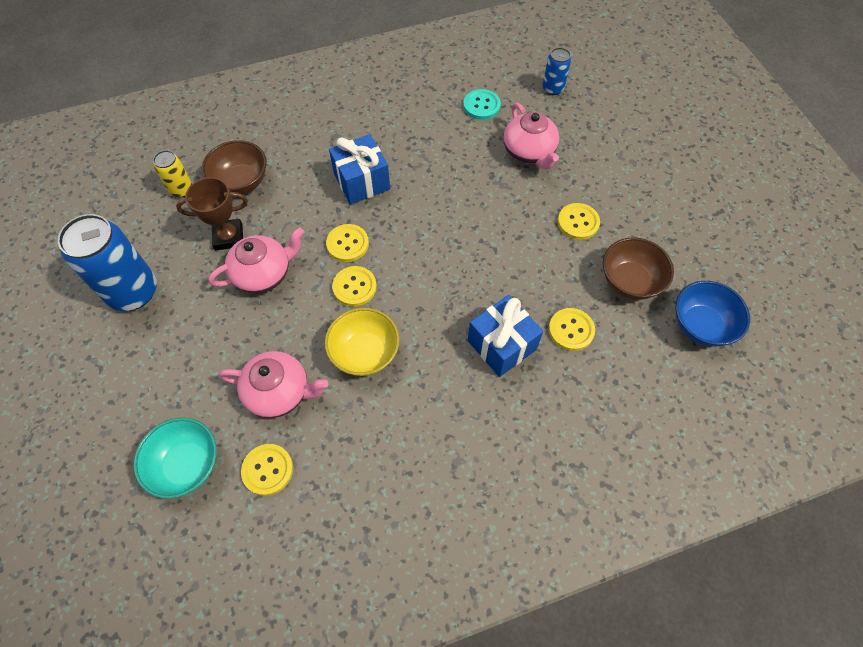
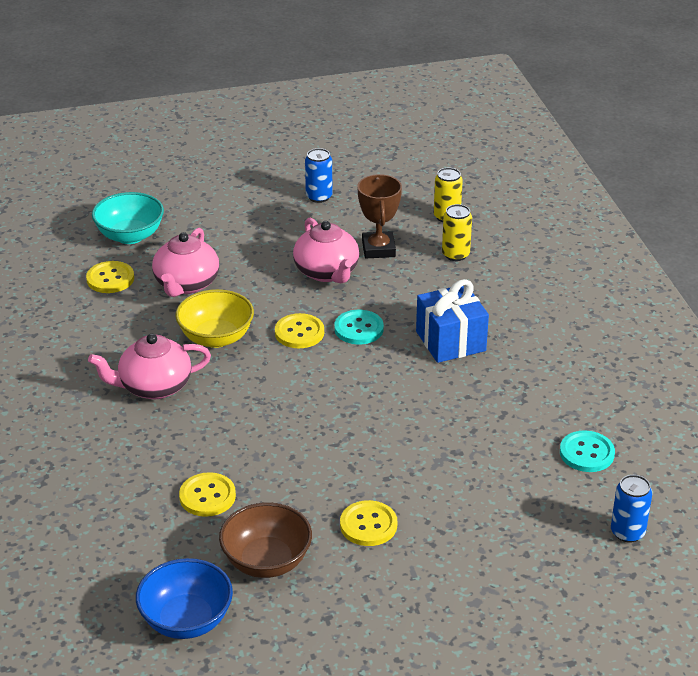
camera: 95 degrees right, 25 degrees down
(133, 292) = (319, 197): blue can -> blue can, size x0.51
(241, 182) = (455, 254): brown bowl -> yellow can
(347, 244) = (358, 329): yellow button -> turquoise button
(501, 345) = (201, 437): blue gift -> none
(529, 152) = (496, 492): pink teapot -> pink teapot (154, 386)

